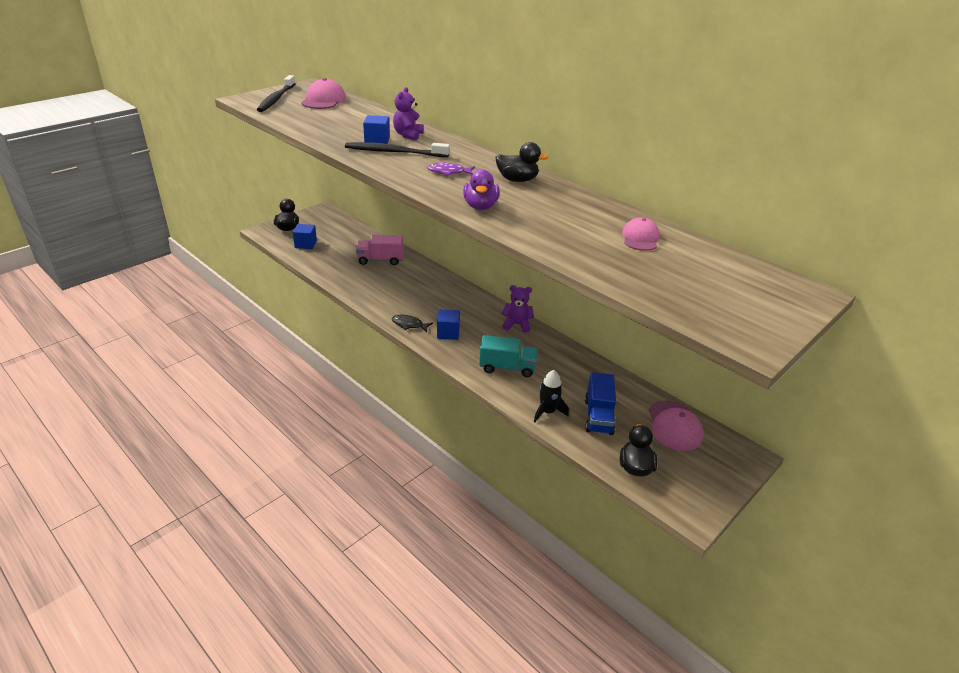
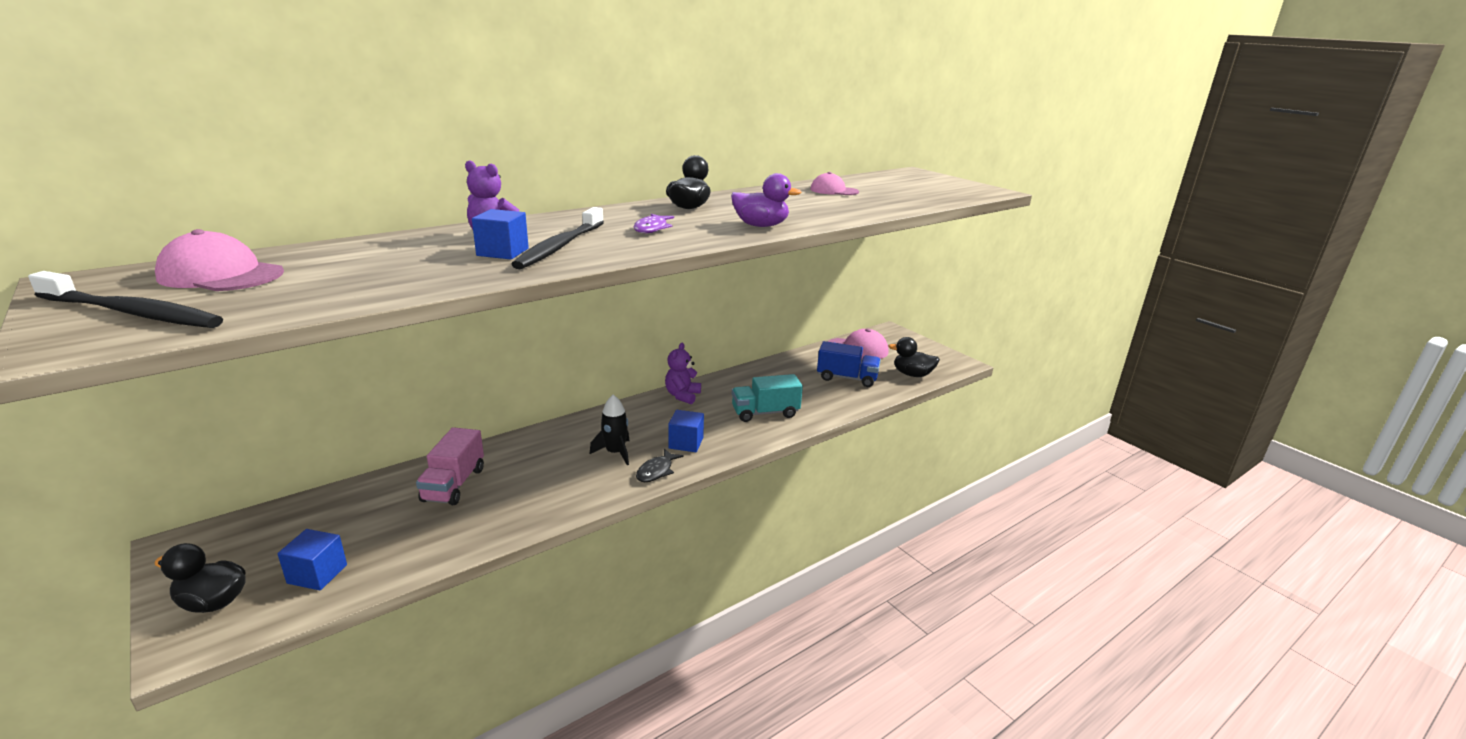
camera: 80 degrees left, 10 degrees down
(507, 367) = (765, 413): turquoise truck -> turquoise truck turned 120 degrees counterclockwise
(548, 412) = (841, 401): black rocket -> black rocket (615, 453)

